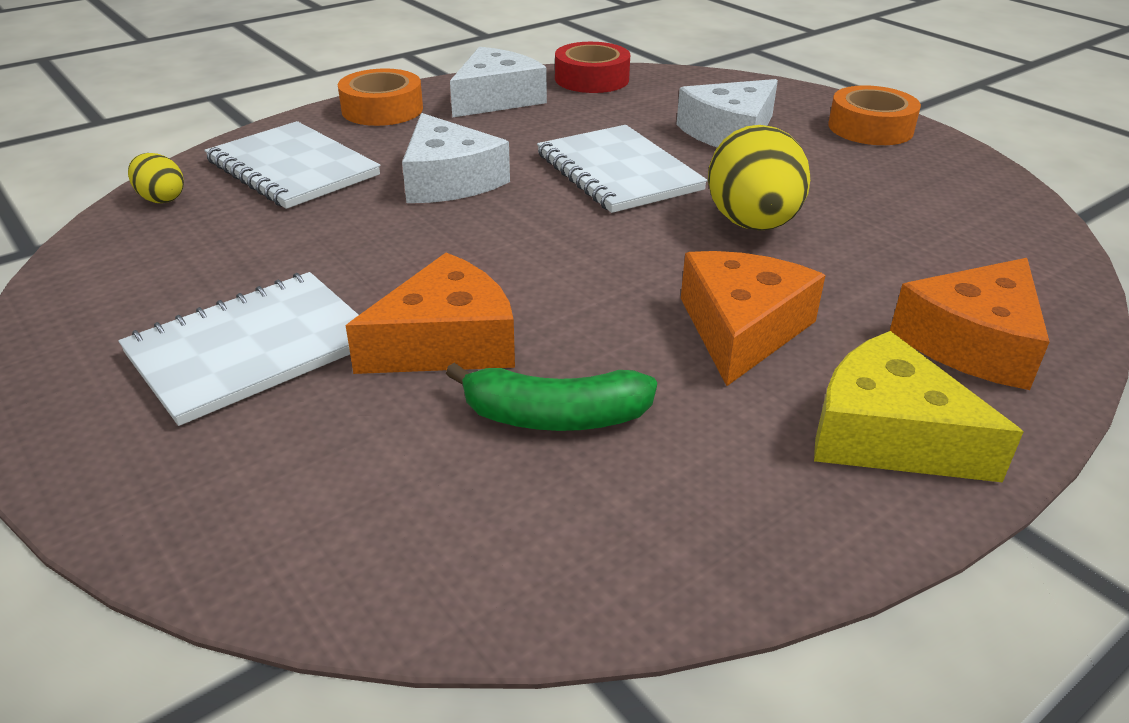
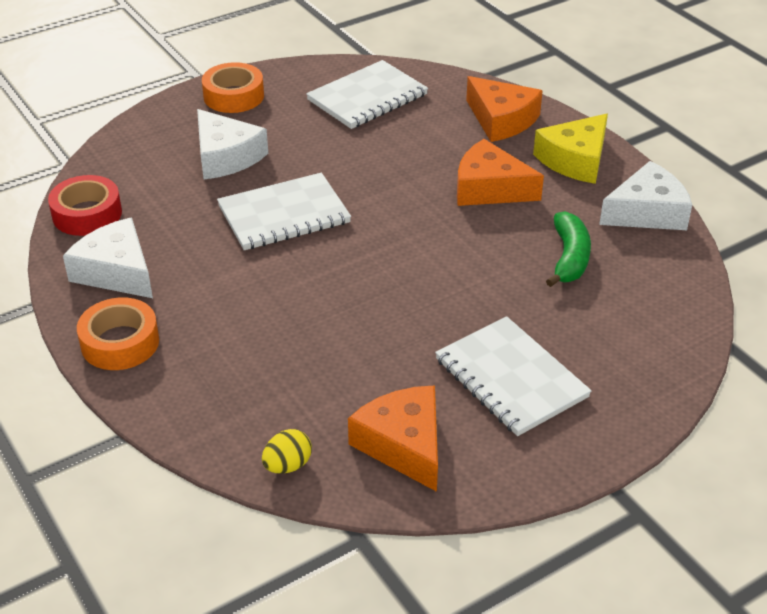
camera: 85 degrees left, 5 degrees up
(292, 168) = (241, 389): white notebook -> white notebook (367, 97)
(446, 342) = (503, 296): orange cheese -> orange cheese (404, 445)
(448, 180) = (282, 298): white cheese -> white cheese (647, 212)
(752, 224) = (371, 167): yellow egg -> none

